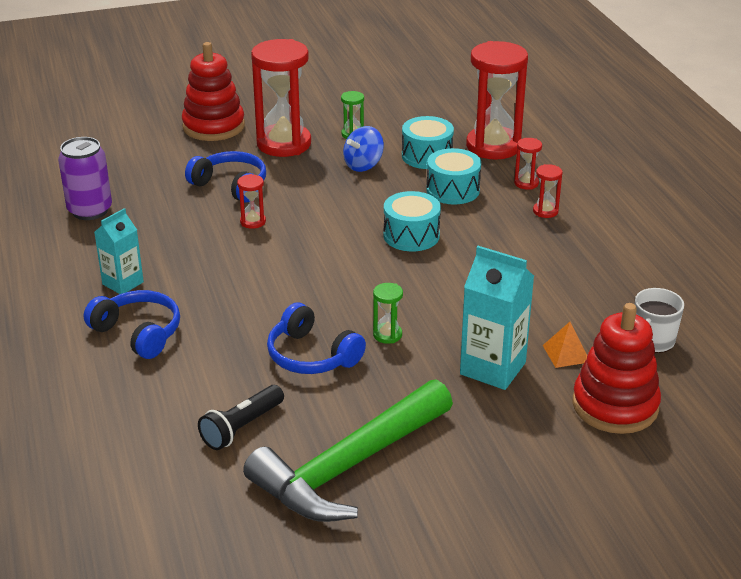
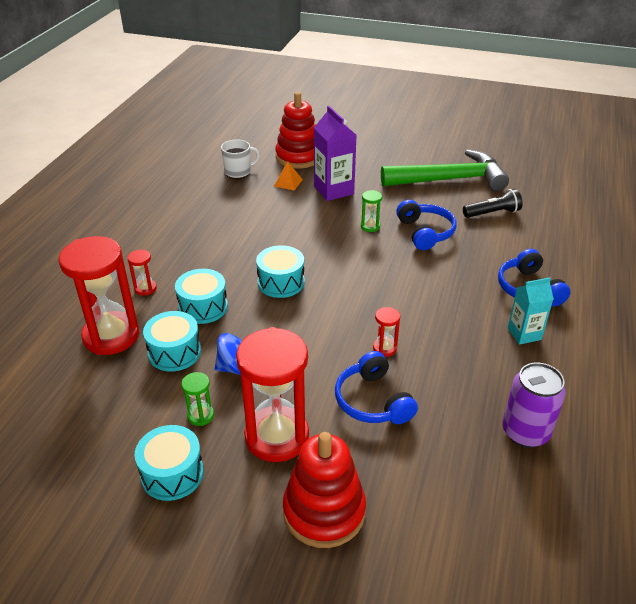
camera: 145 degrees left, 5 degrees up
(332, 107) = (172, 474): none -> turquoise drum
(493, 368) = (334, 190): turquoise carton -> purple carton
(545, 211) = (170, 261): red hourglass -> none

